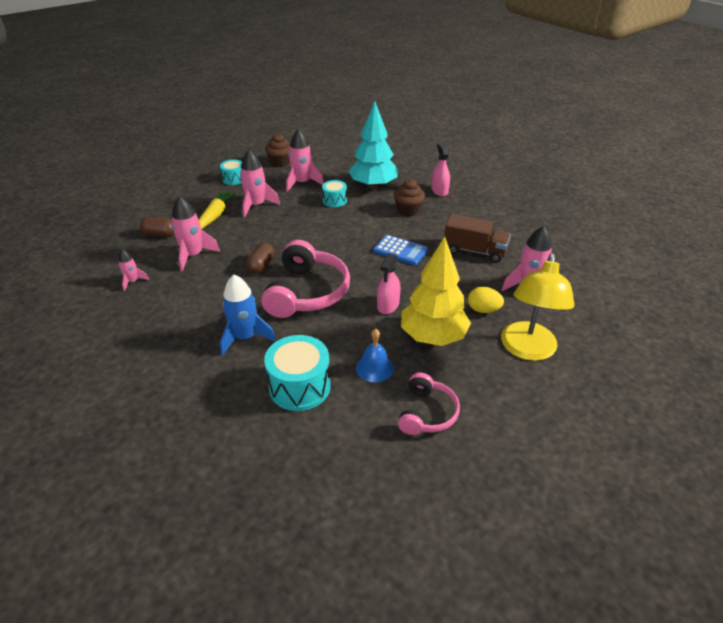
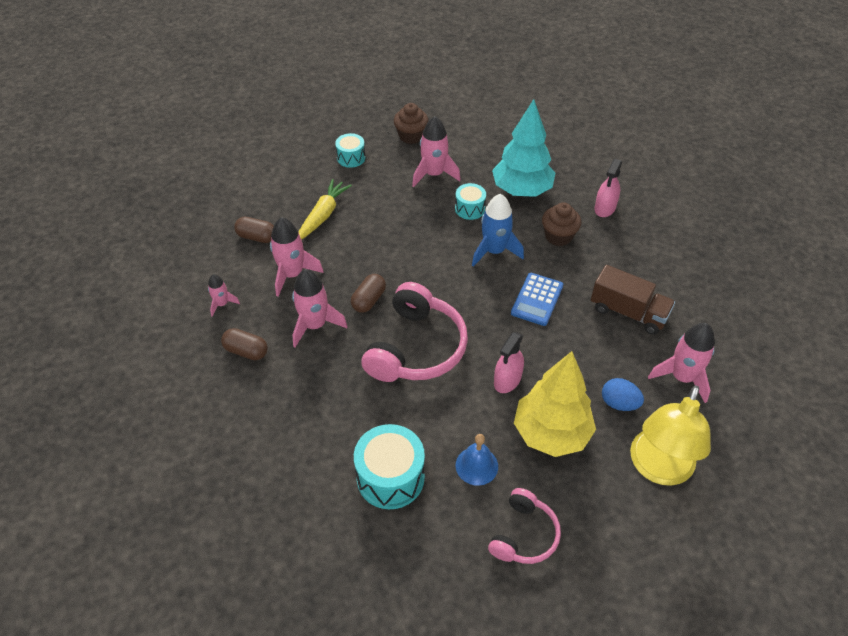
camera: 10 degrees right, 10 degrees up
(157, 311) = (246, 351): none -> brown capsule
(245, 337) = (339, 402): blue rocket -> blue rocket (494, 251)
(256, 205) = (374, 205): pink rocket -> pink rocket (315, 325)
(400, 250) = (537, 299): blue calculator -> blue calculator turned 75 degrees clockwise
(439, 191) = (605, 208): pink spray bottle -> pink spray bottle turned 150 degrees counterclockwise
(483, 310) = (619, 403): yellow egg -> blue egg

